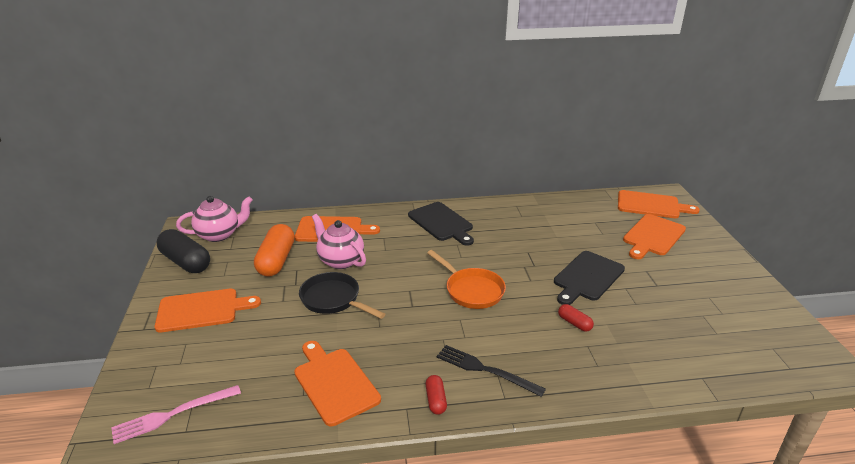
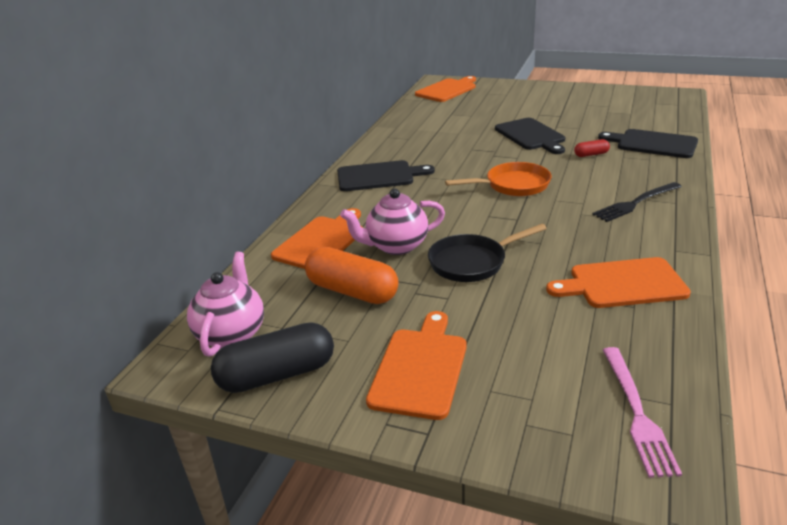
camera: 60 degrees left, 0 degrees up
(435, 400) = (668, 233): red capsule -> none
(641, 362) = (653, 144): none -> black cutting board
(653, 236) = (493, 100): orange cutting board -> none

